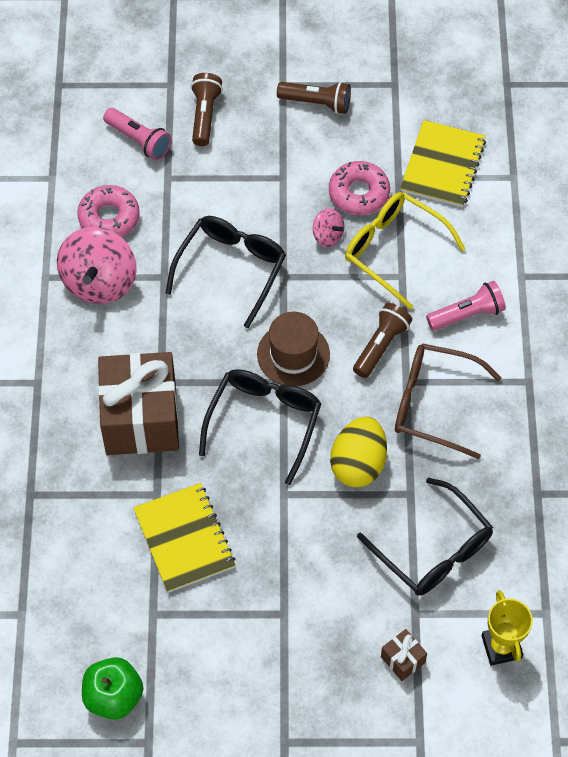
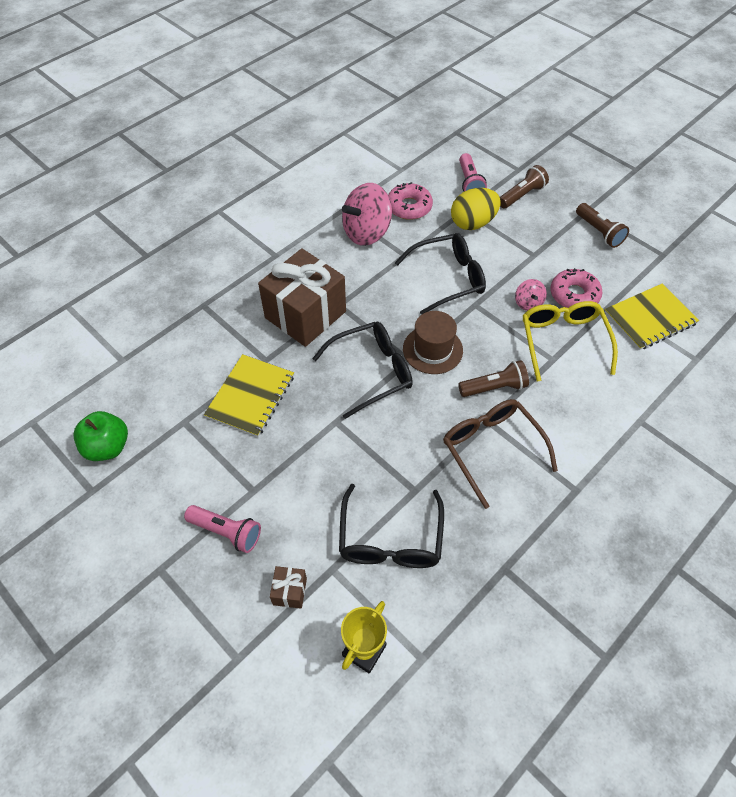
camera: 45 degrees right, 5 degrees down
(358, 464) = (401, 443): yellow egg -> yellow egg (473, 223)
(467, 314) = (574, 414): pink flashlight -> pink flashlight (226, 532)

